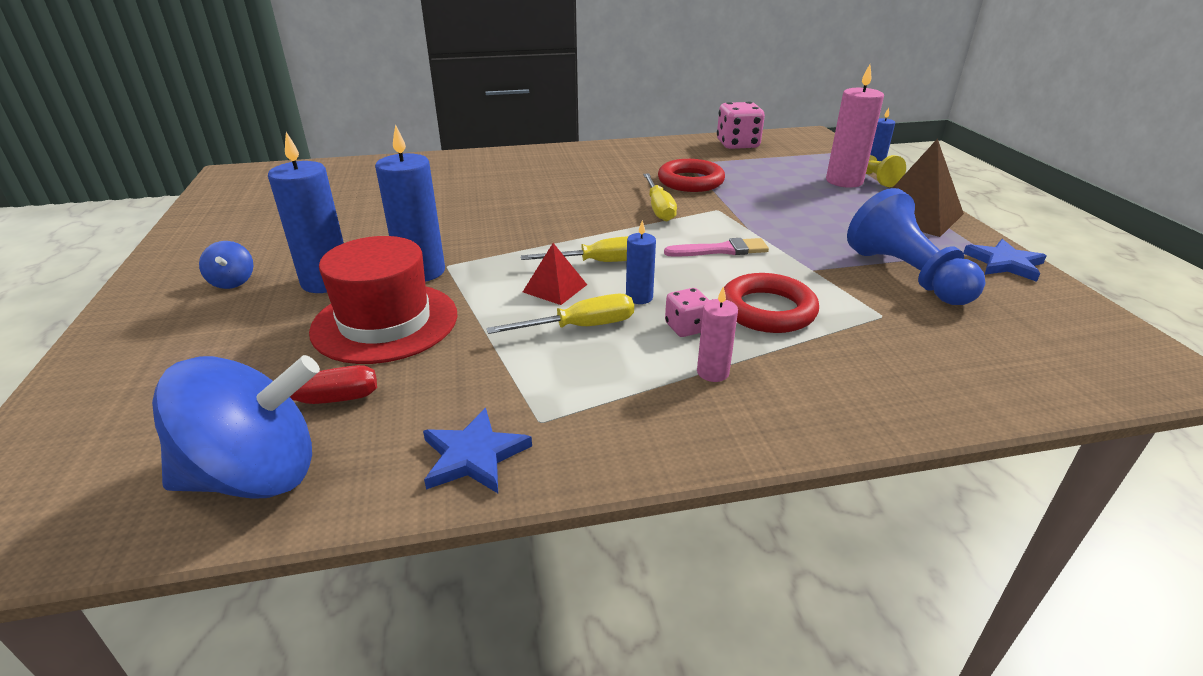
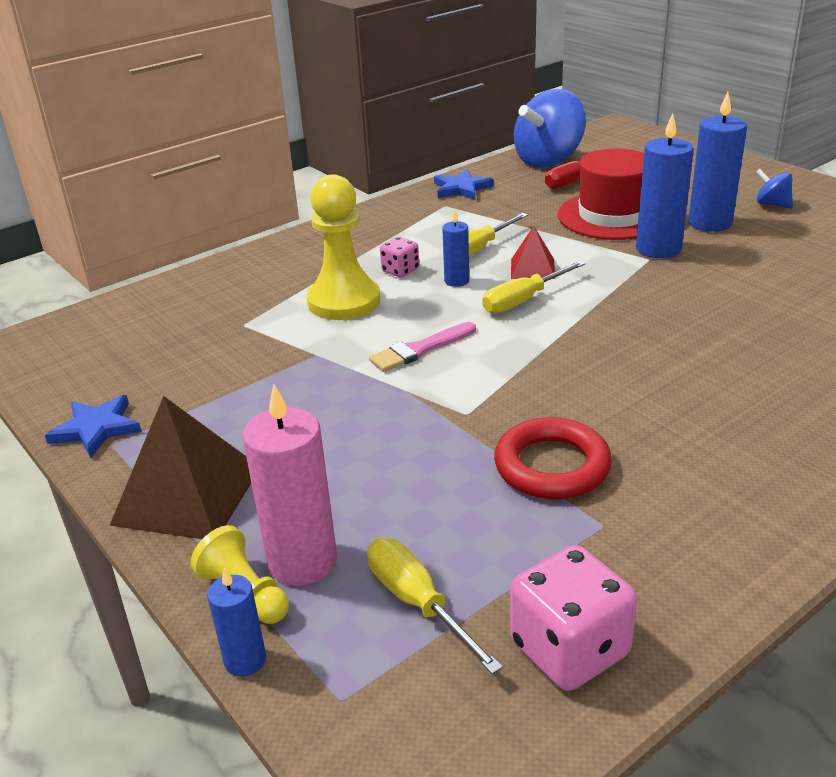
camera: 155 degrees right, 0 degrees up
(659, 208) = (541, 390): yellow screwdriver -> yellow screwdriver (418, 603)
(712, 372) = (363, 251): pink candle -> none
(767, 310) = (344, 301): red ring -> yellow pawn
(906, 275) = (216, 376): blue pawn -> none

